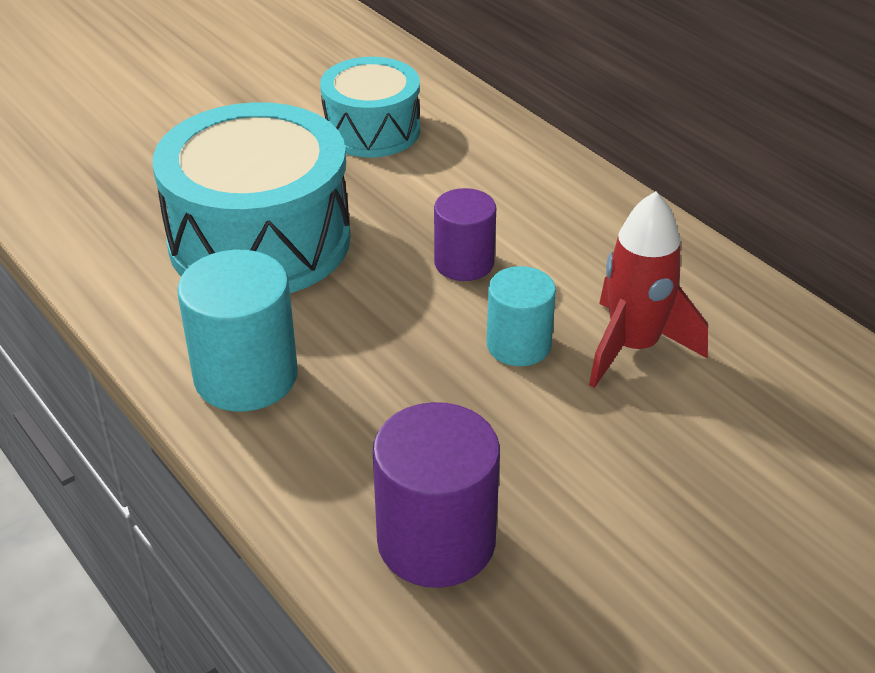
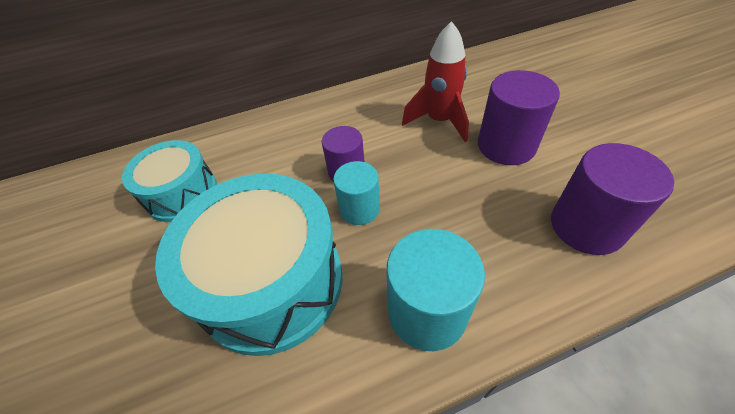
camera: 70 degrees left, 10 degrees up
(518, 345) = (427, 162): turquoise cylinder -> turquoise cylinder (359, 209)
(600, 439) = (506, 146): none -> purple cylinder

